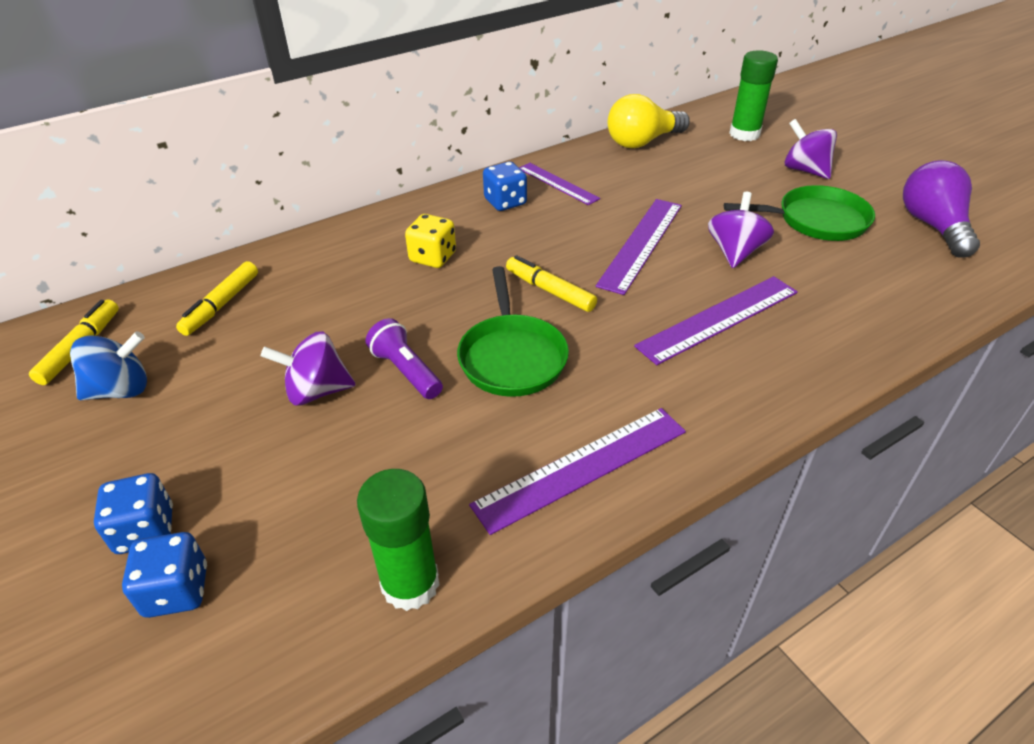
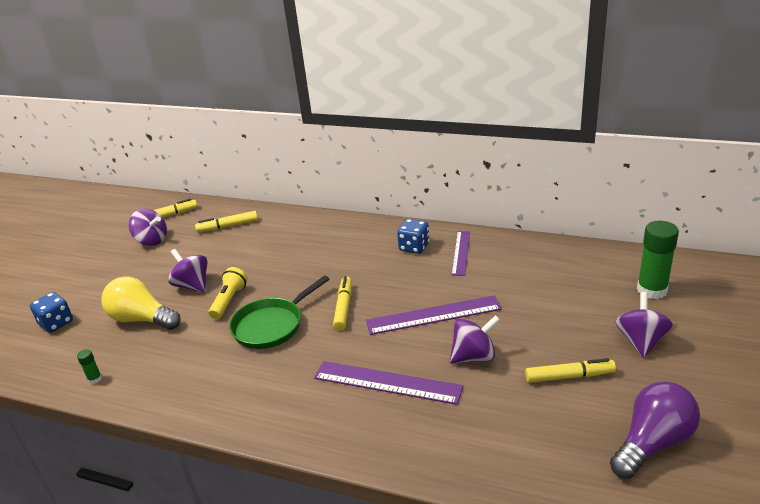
camera: 55 degrees right, 10 degrees down
(121, 390) = (152, 241): blue spinning top -> purple spinning top
(145, 530) = (81, 297): blue dice -> none
(406, 371) = (229, 301): purple flashlight -> yellow flashlight
(410, 584) = (95, 379): green glue stick -> green glue stick, size x0.44
(433, 257) = (330, 256): yellow dice -> none
(582, 467) = (205, 392): purple ruler -> none
(642, 142) = (564, 255): yellow light bulb -> yellow light bulb (142, 319)
(816, 220) = (569, 376): green pan -> yellow marker

